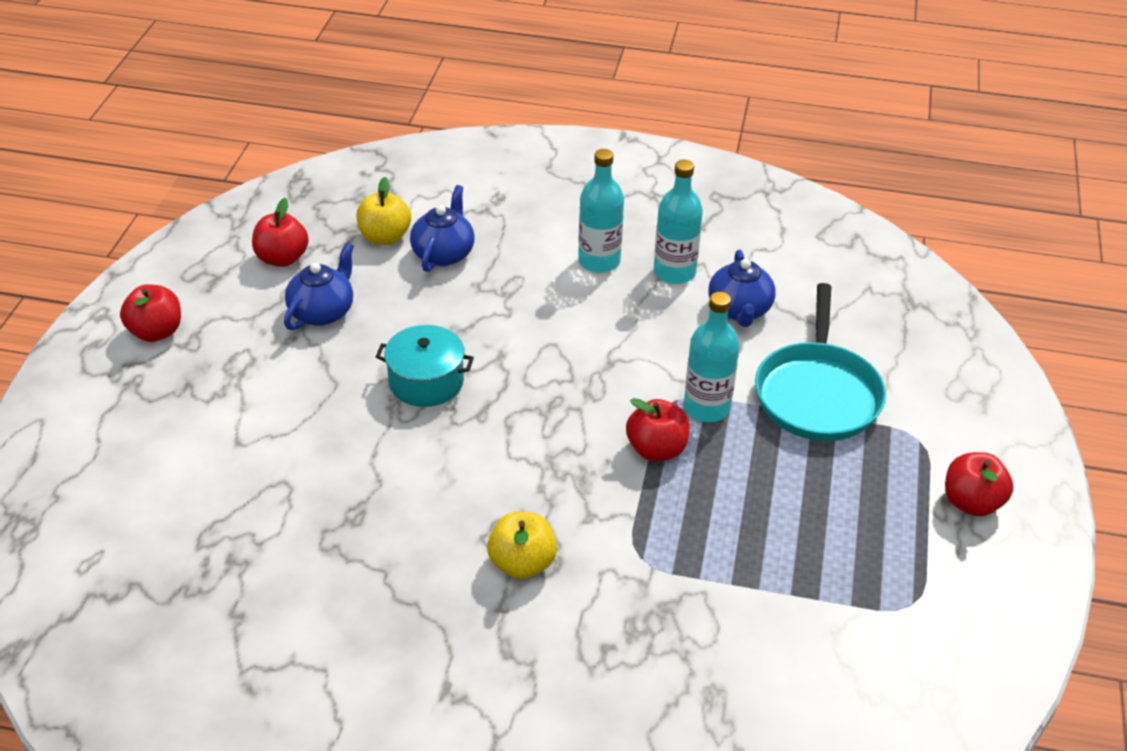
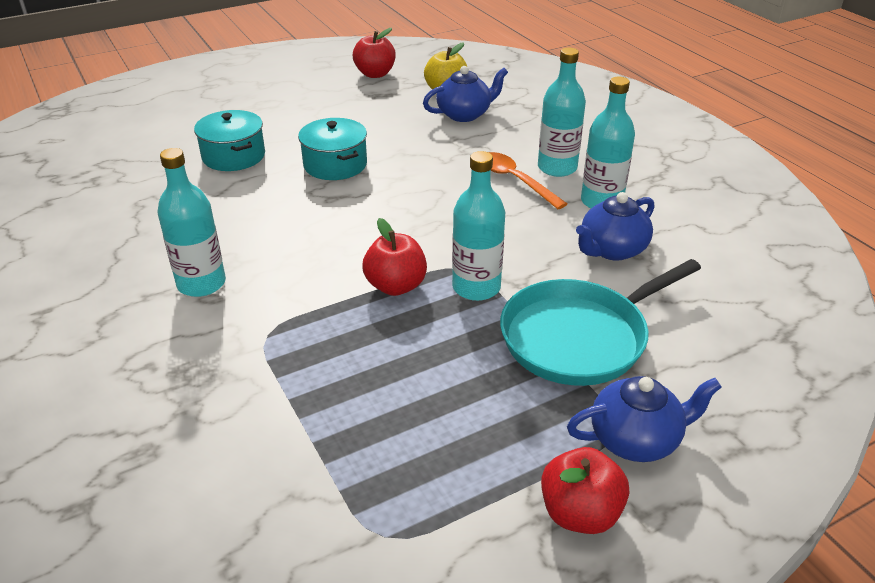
camera: 50 degrees right, 5 degrees down
(156, 332) = (259, 72): red apple -> none
(320, 439) = (233, 156): none -> turquoise pot
(322, 312) = (348, 105): blue teapot -> blue teapot (636, 439)
(522, 563) = (201, 284): yellow apple -> turquoise bottle
(588, 295) = (515, 180): none -> orange spoon

